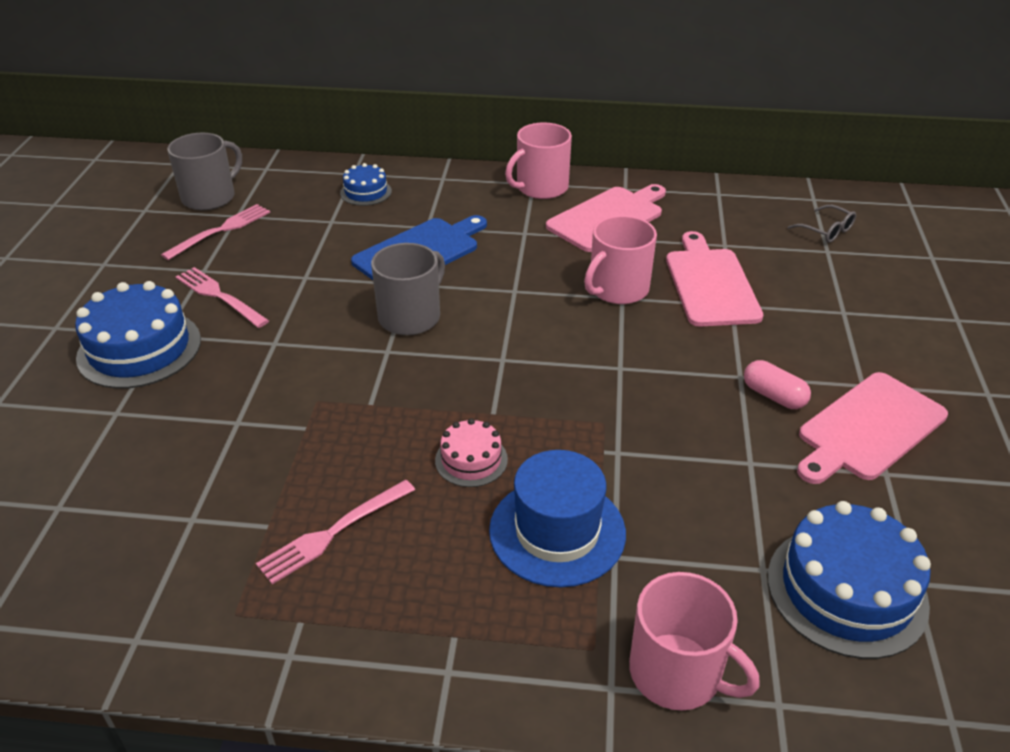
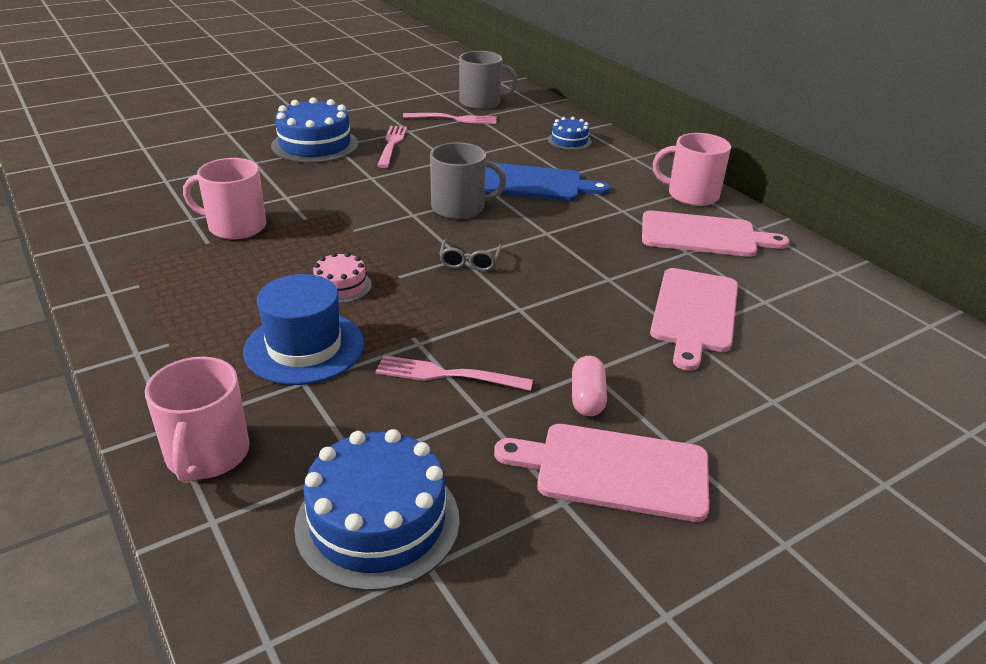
camera: 50 degrees right, 5 degrees down
(332, 533) = (221, 265): pink fork -> pink fork (446, 375)
(617, 289) = (616, 273): pink mug -> pink mug (235, 226)
(710, 284) = (694, 313): pink cutting board -> pink cutting board turned 150 degrees clockwise
(826, 230) = (889, 349): grey glasses -> grey glasses (469, 261)

